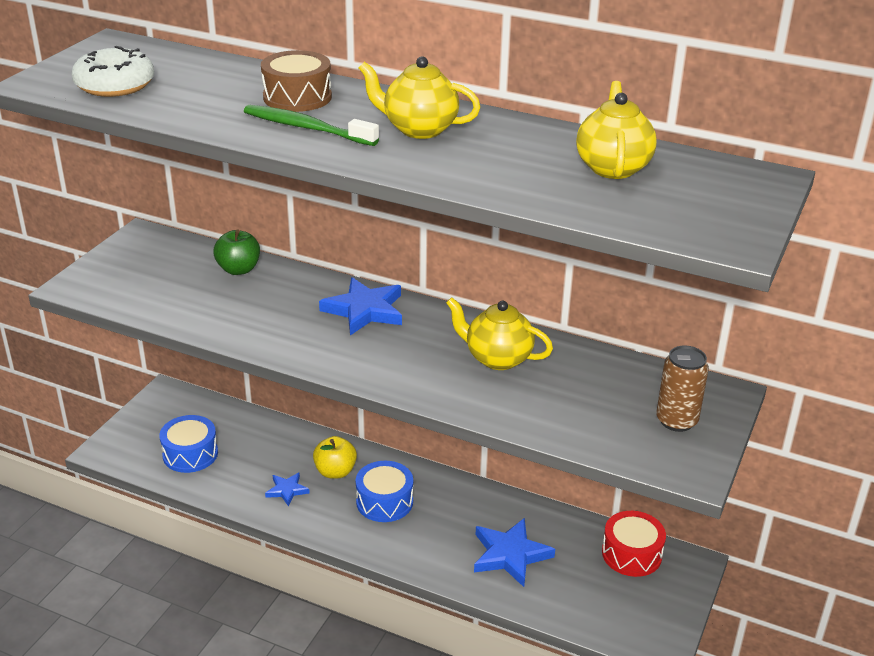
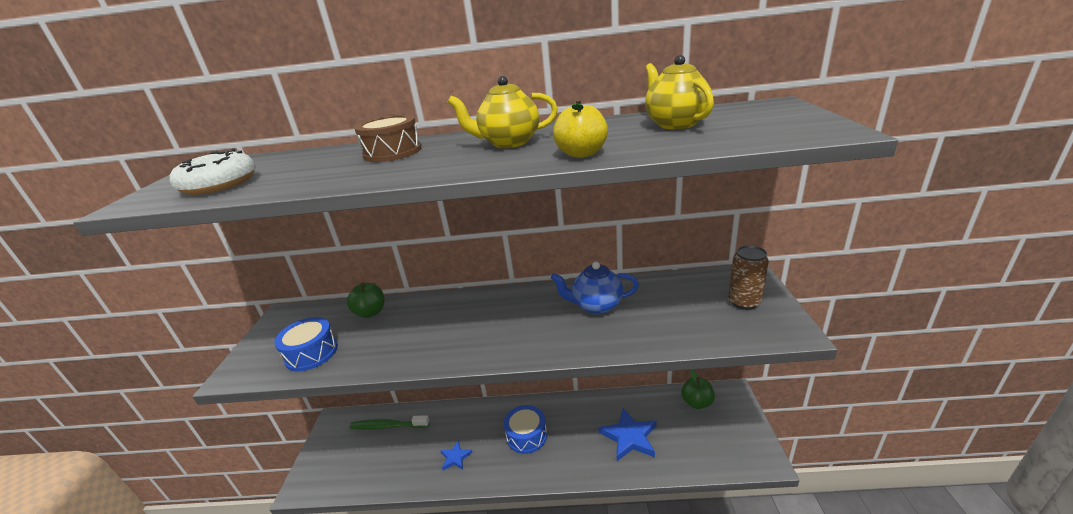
camera: 20 degrees left, 5 degrees down
(190, 454) = (371, 460): blue drum -> blue drum (311, 353)
(306, 128) = (417, 164): green toothbrush -> green toothbrush (388, 426)
(335, 472) = (481, 428): yellow apple -> yellow apple (581, 154)
(364, 310) = (481, 307): blue star -> none
(497, 358) = (596, 306): yellow teapot -> blue teapot
(631, 554) = (697, 402): red drum -> green apple

